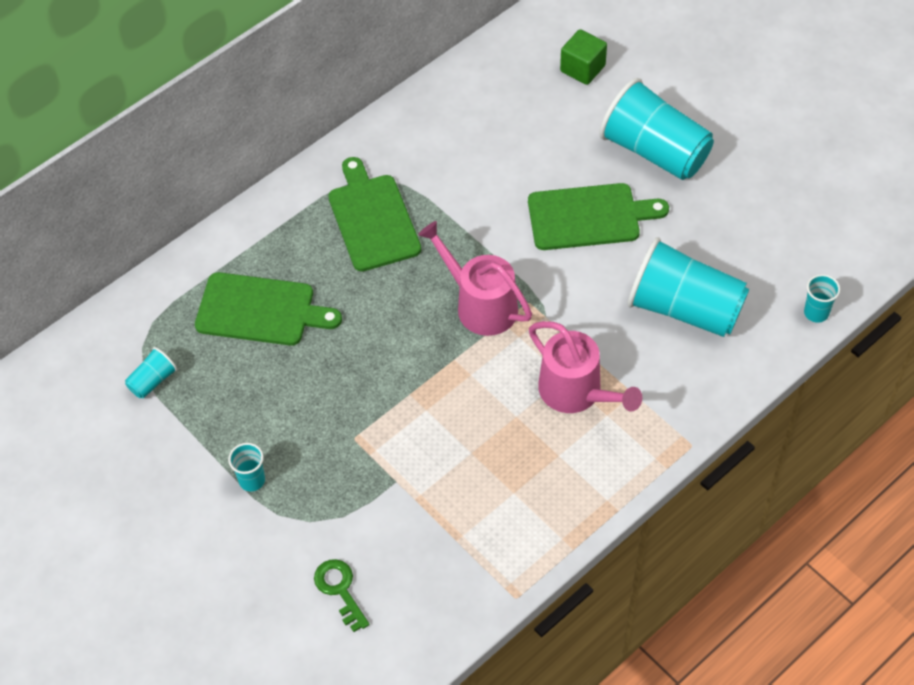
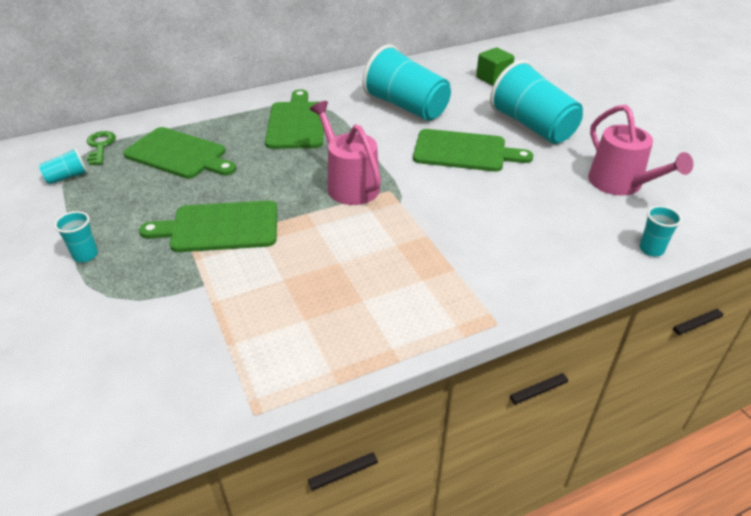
camera: 15 degrees right, 15 degrees down
(340, 590) = (91, 359): green key -> green key (100, 146)
(370, 405) = (219, 227): none -> green cutting board
(576, 392) = (402, 257): pink watering can -> pink watering can (620, 184)
(684, 309) = (524, 221): turquoise cup -> turquoise cup (406, 107)

